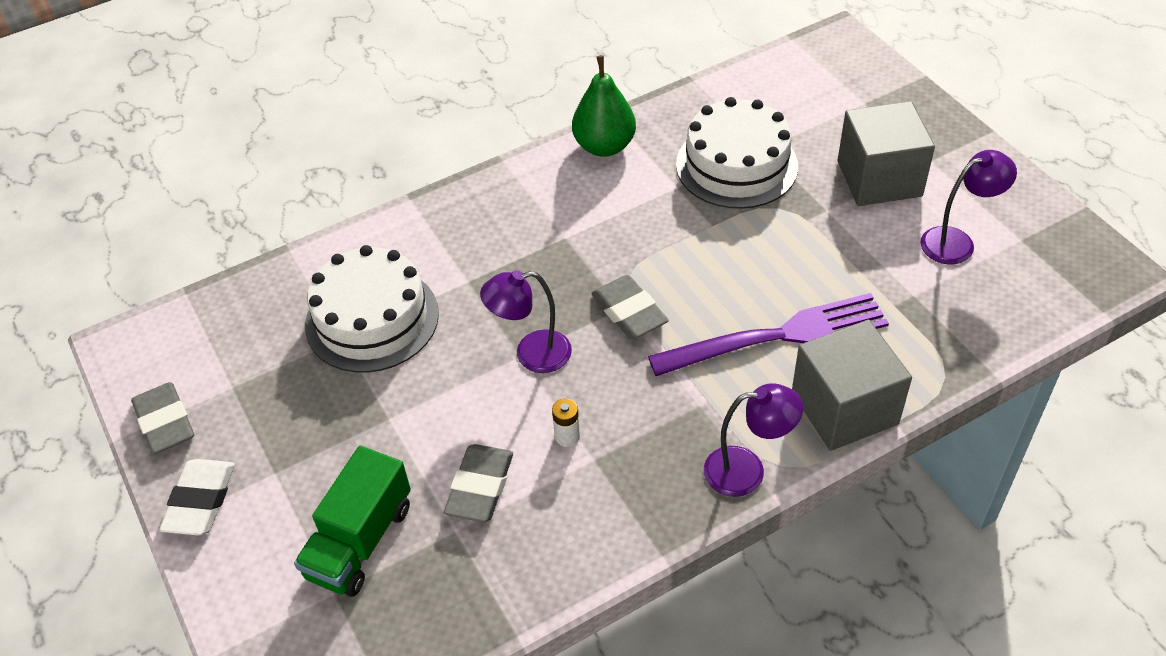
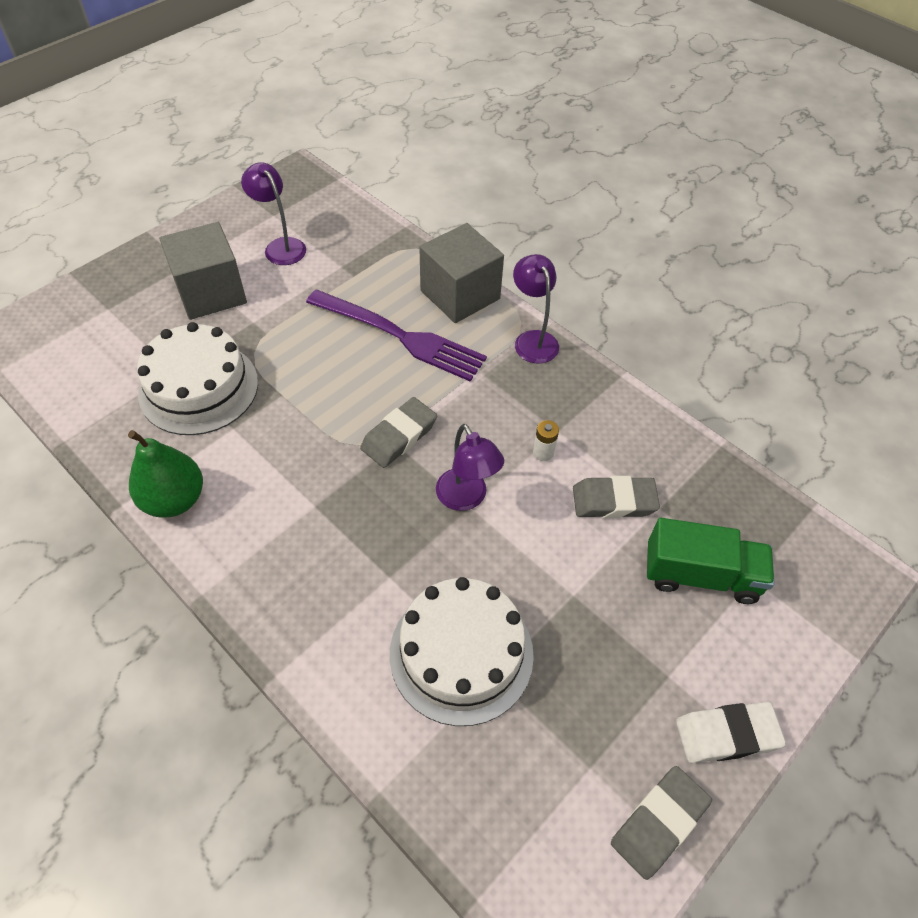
camera: 110 degrees left, 5 degrees up
(778, 336) = (401, 336): purple fork -> purple fork turned 150 degrees clockwise

